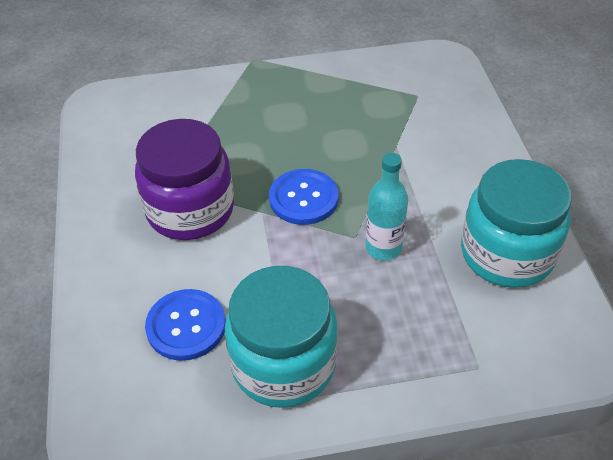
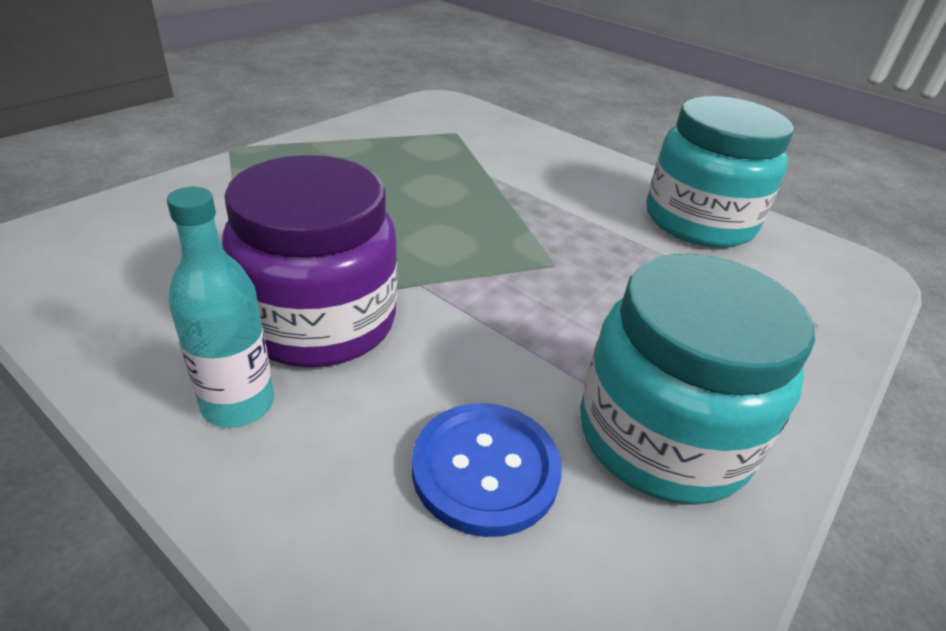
camera: 45 degrees left, 10 degrees down
(303, 198) = (454, 251): blue button -> none
(383, 248) = (595, 262): turquoise bottle -> turquoise bottle (238, 404)

